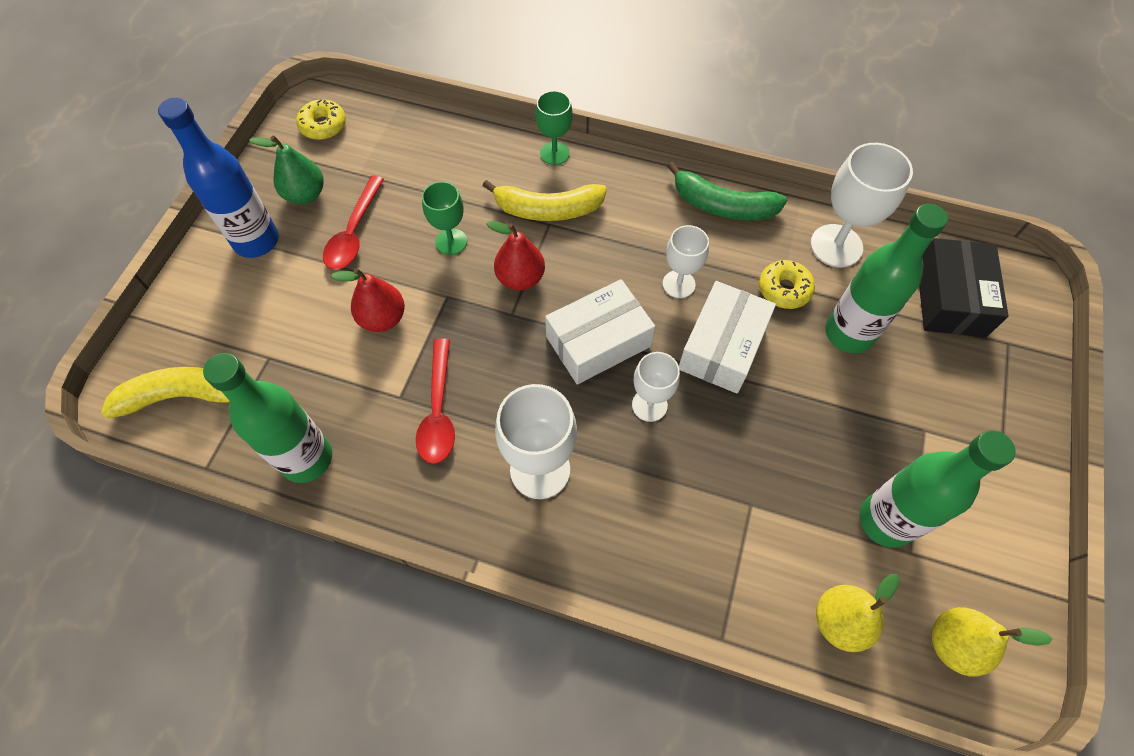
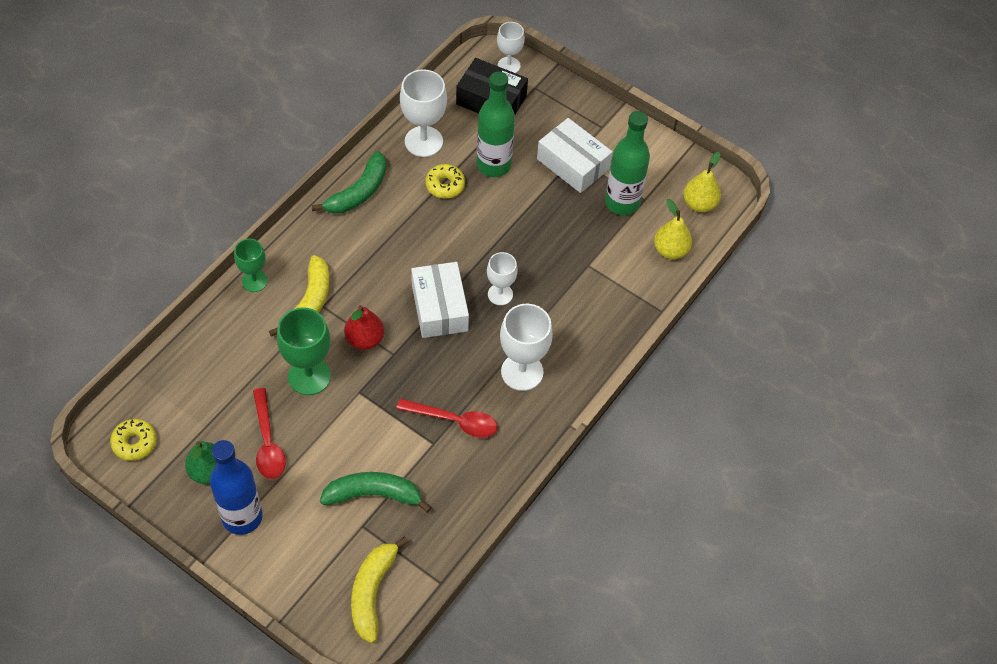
camera: 75 degrees left, 5 degrees down
(306, 458) = (458, 513): green bottle -> none
(312, 356) = (374, 494): none -> green banana
(354, 233) = (268, 442): red spoon -> red spoon turned 45 degrees clockwise
(383, 318) = (360, 439): red pear -> none
(451, 242) = (309, 376): green goblet -> green goblet, size x1.62
(678, 284) = (414, 244): white goblet -> white goblet (509, 65)
(722, 346) = (474, 237): white box -> white box (573, 164)

